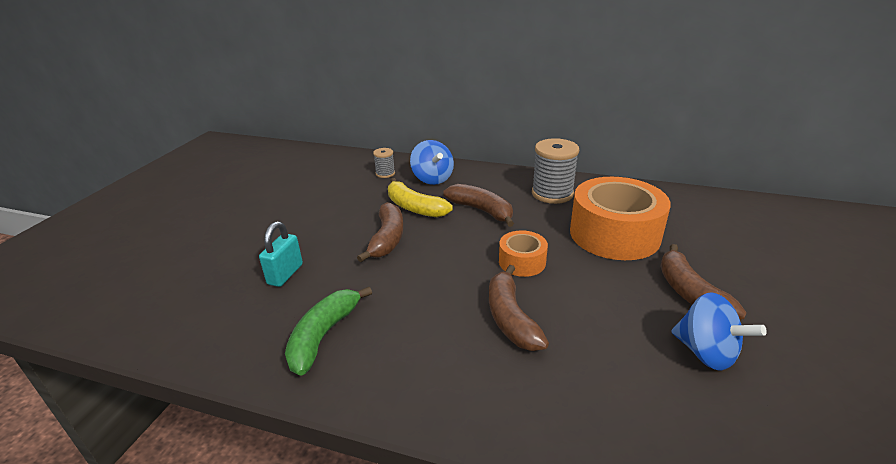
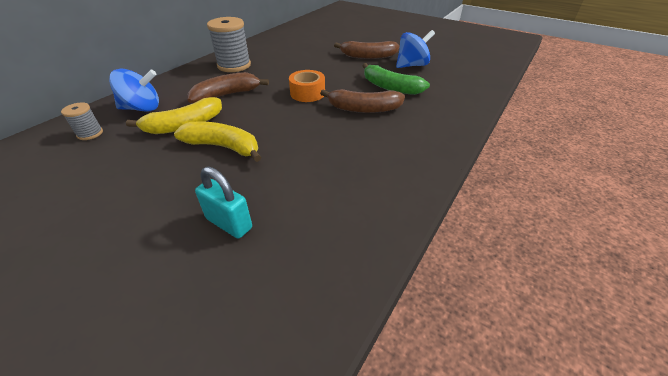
camera: 75 degrees left, 10 degrees up
(323, 336) = (345, 198): green banana -> green banana (390, 87)
(387, 238) = (223, 147): brown banana -> yellow banana
(614, 234) = (301, 59): orange tape -> none

